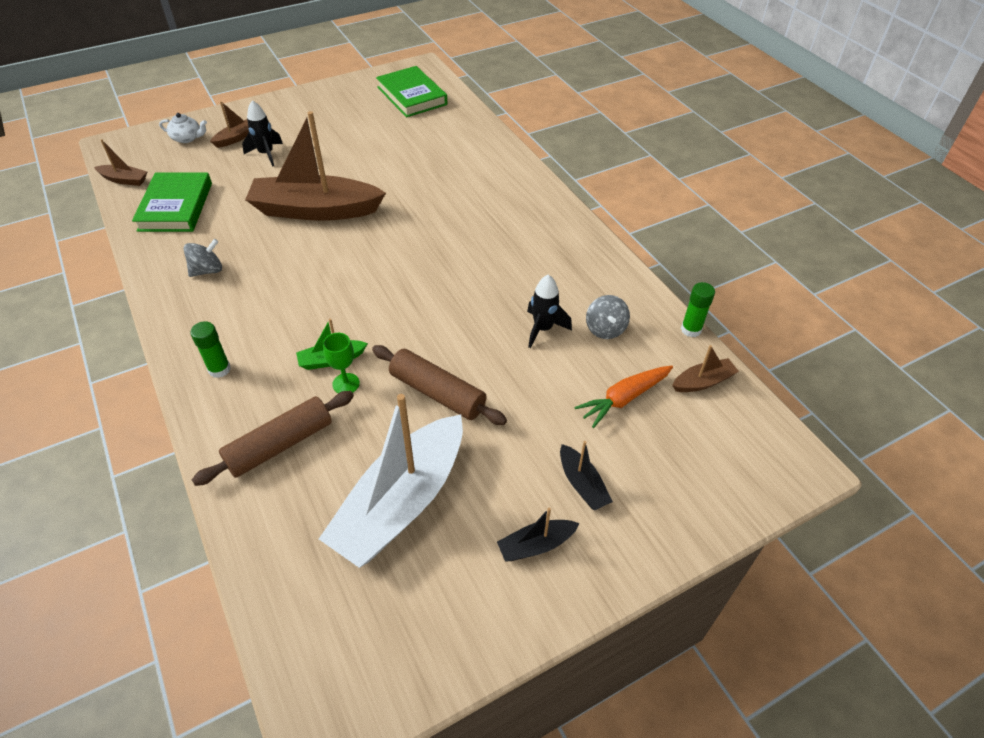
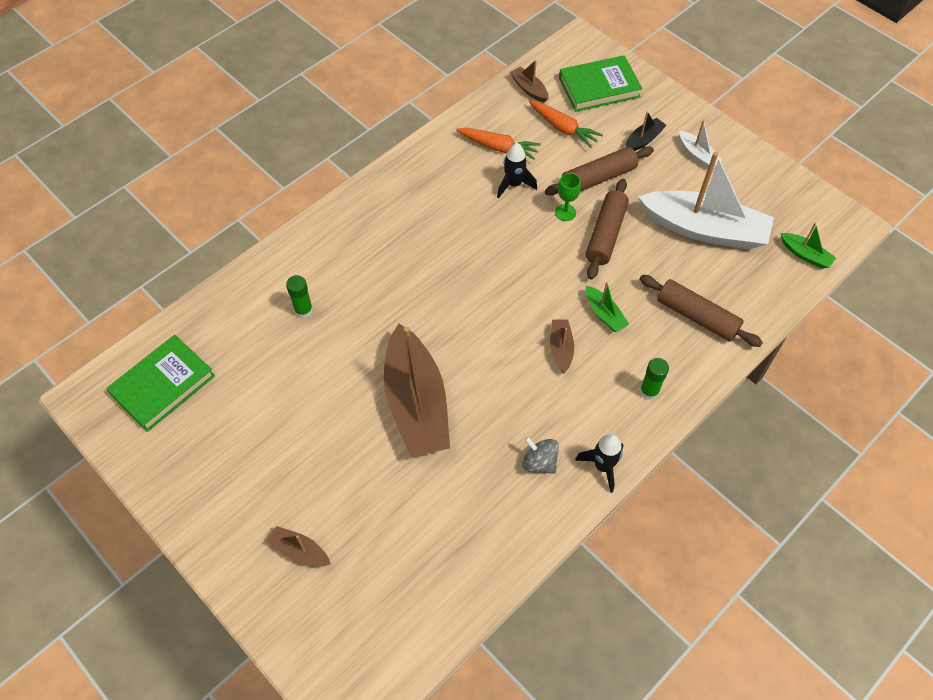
camera: 105 degrees left, 10 degrees up
(124, 180) = (421, 642): brown boat -> brown boat (561, 348)
(176, 206) = (453, 549): green book -> green book (599, 87)
(187, 138) = (314, 614): white teapot -> none
(266, 154) = (327, 499): black rocket -> black rocket (602, 466)
(301, 620) = (805, 255): none -> green boat
(346, 384) = (623, 295): green goblet -> green goblet (565, 212)
(528, 411) = (598, 178): none -> brown rolling pin
(536, 545) = (697, 155): black boat -> white boat
(605, 329) = (498, 147): grey spinning top -> orange carrot
(691, 329) = (479, 99): green glue stick -> green glue stick (303, 310)

